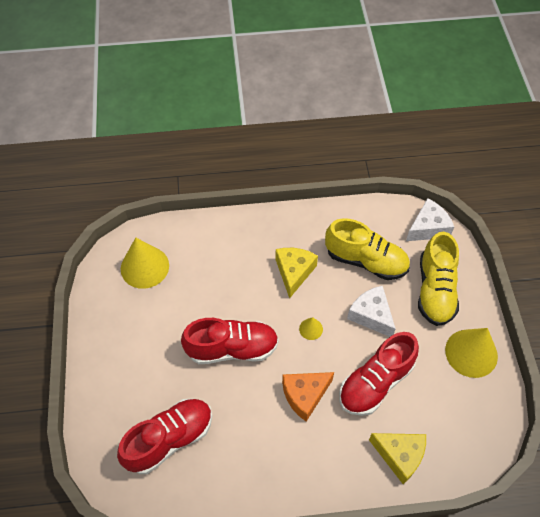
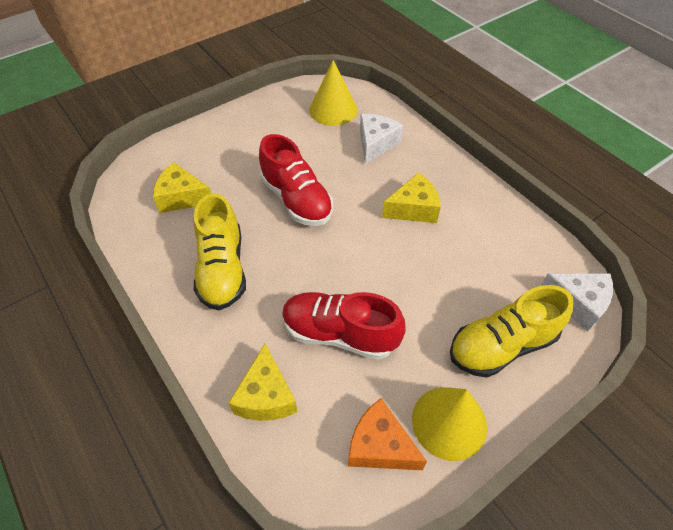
camera: 60 degrees right, 5 degrees down
(169, 439) = (182, 197): red shoe -> yellow cheese
(305, 395) = (284, 276): orange cheese -> orange cheese (379, 446)
(311, 329) = (361, 249): yellow cone -> none
(366, 261) = (480, 262): yellow shoe -> yellow shoe (222, 269)
(371, 315) = (417, 295): white cheese -> white cheese (376, 144)

